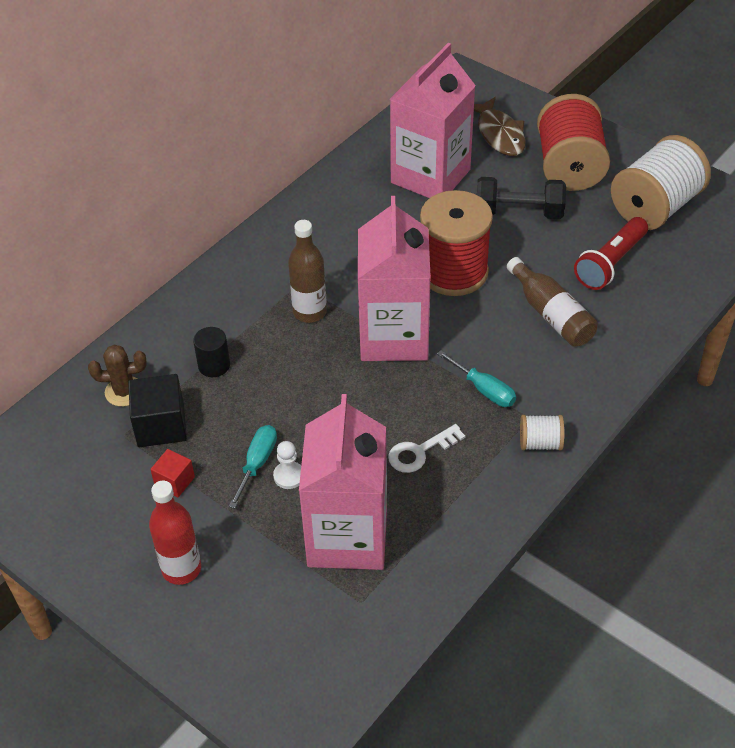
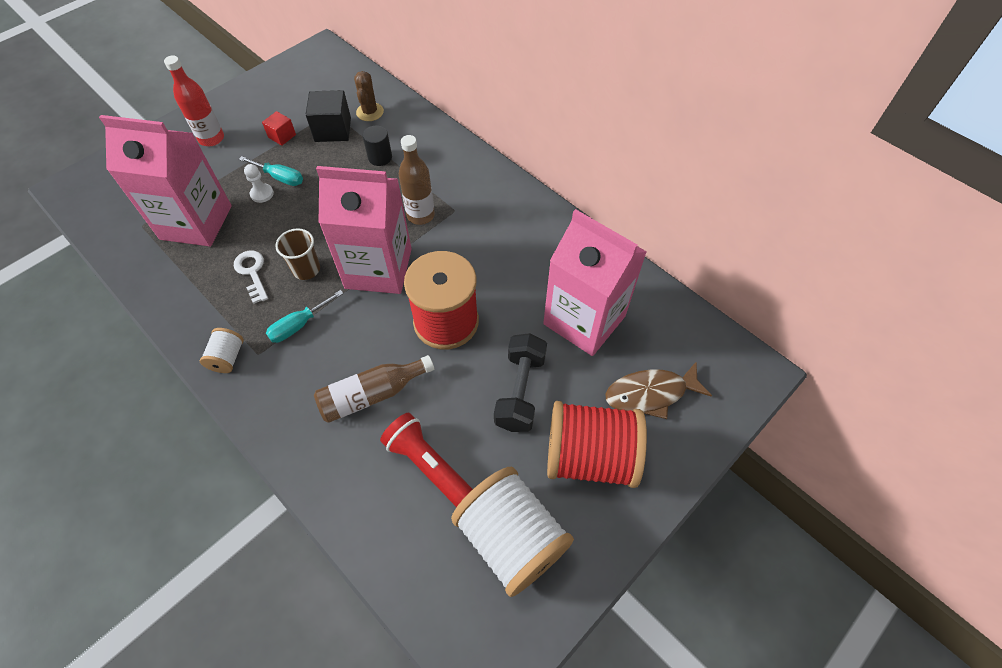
camera: 95 degrees right, 10 degrees up
(406, 400) = (306, 269): none -> brown cup

